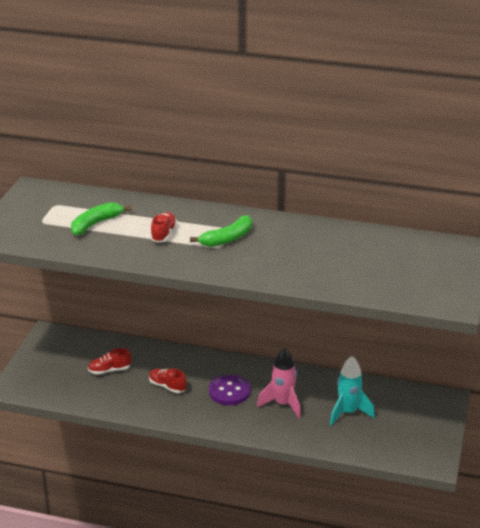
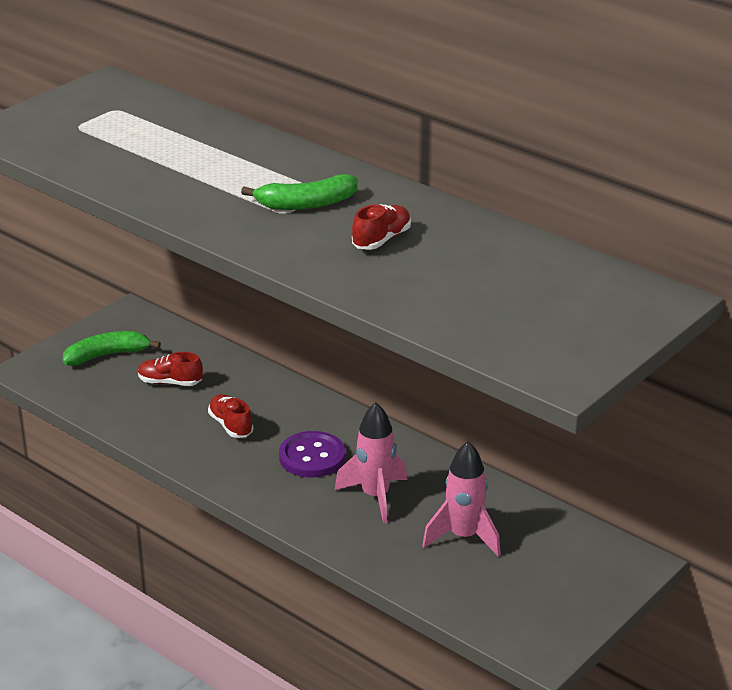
camera: 25 degrees right, 0 degrees up
(96, 224) = (144, 144): green banana -> green banana (107, 355)
(163, 234) = (222, 178): red shoe -> red shoe (381, 240)
(348, 412) = (464, 537): turquoise rocket -> pink rocket

